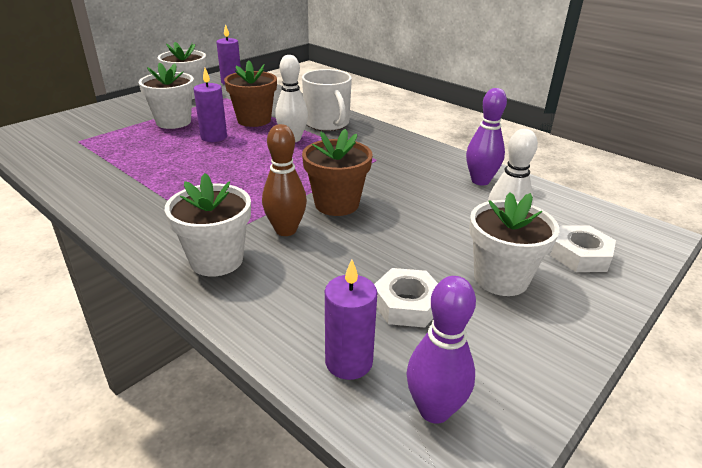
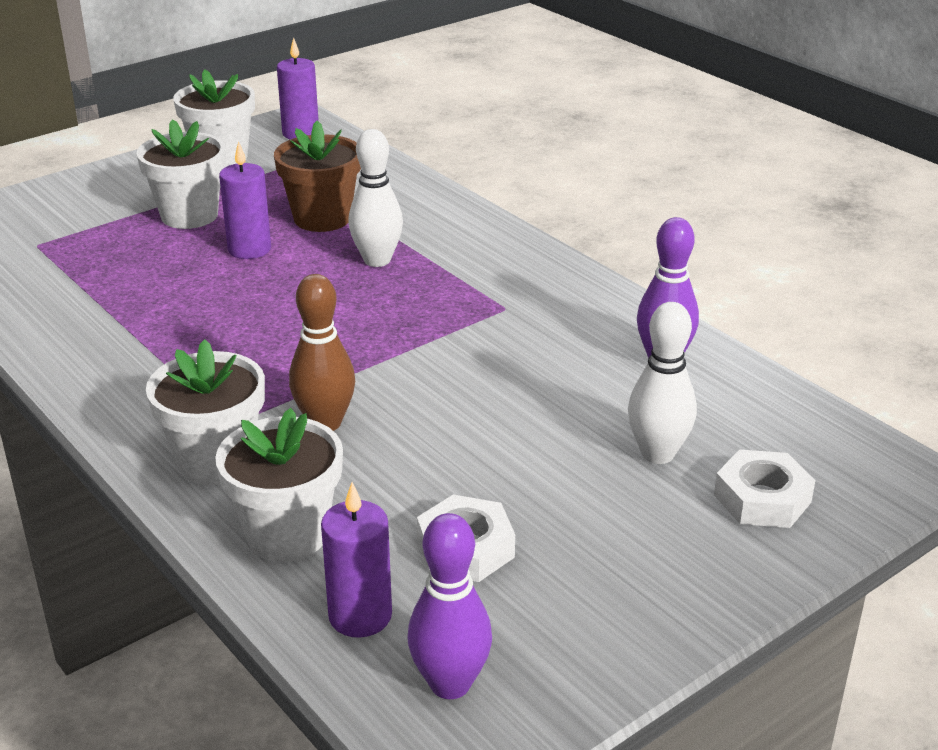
camera: 10 degrees right, 0 degrees up
(327, 123) = (445, 231): white mug -> none
(337, 204) = (414, 385): brown flower pot -> none
(501, 278) = (619, 524): white flower pot -> white flower pot (287, 534)

